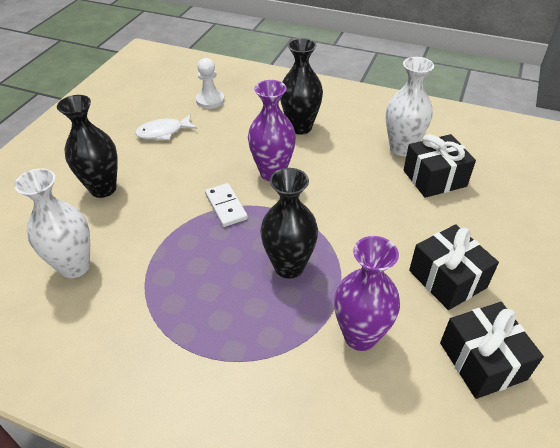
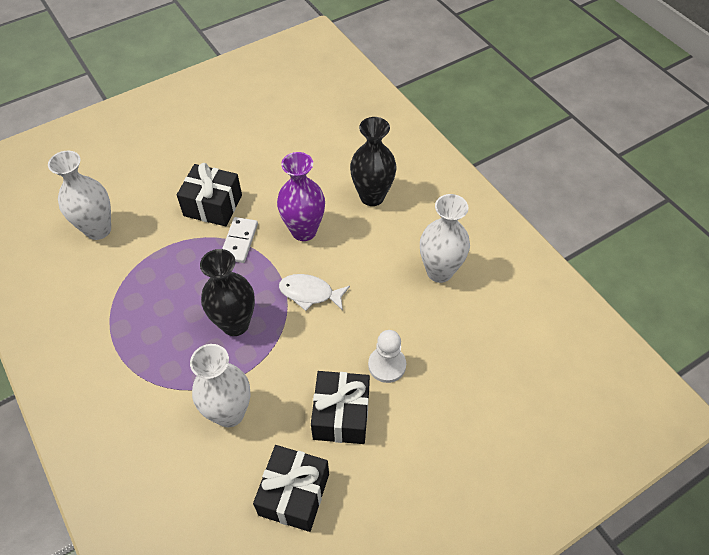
camera: 35 degrees right, 10 degrees up
(103, 189) = (168, 171): black vase -> none
(163, 132) = (256, 139): white fish -> white fish (310, 293)
(210, 100) = (323, 124): white pawn -> white pawn (387, 365)
(360, 336) = (229, 413): purple vase -> white vase
(434, 178) = (435, 319): black gift -> black gift (213, 205)

